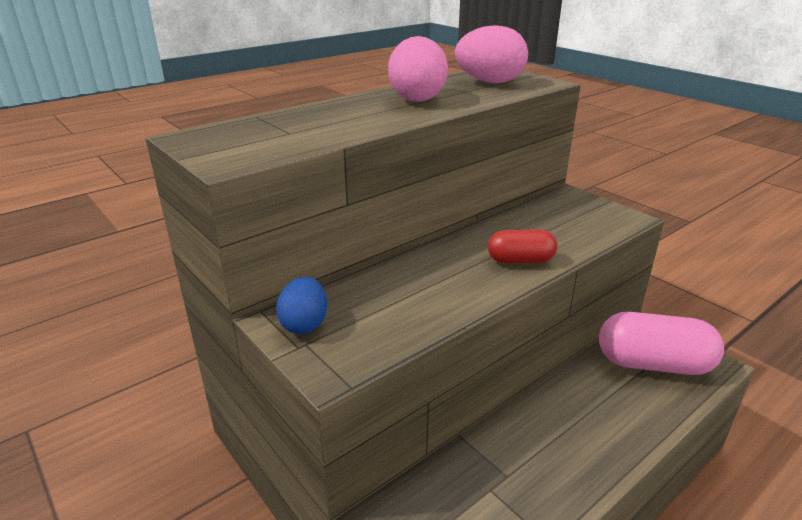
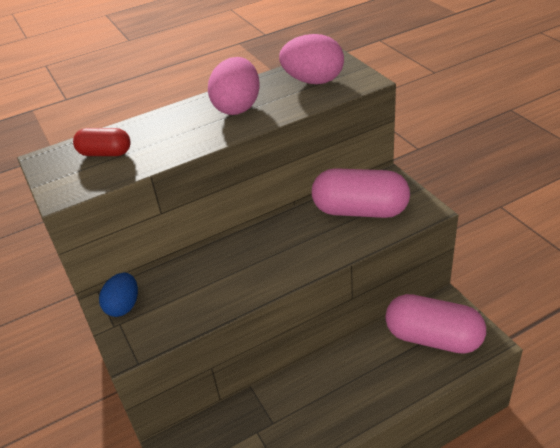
camera: 15 degrees right, 10 degrees up
(520, 260) = (308, 254): red capsule -> red capsule (105, 153)
(556, 220) = (360, 210): none -> pink capsule

